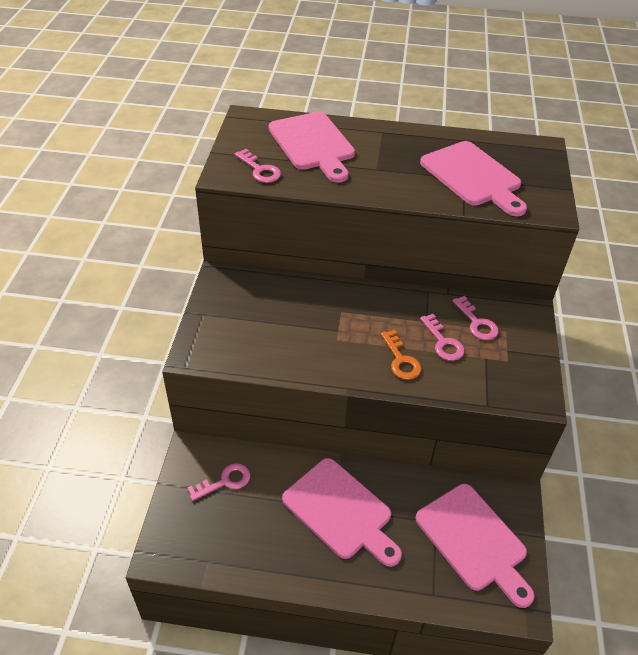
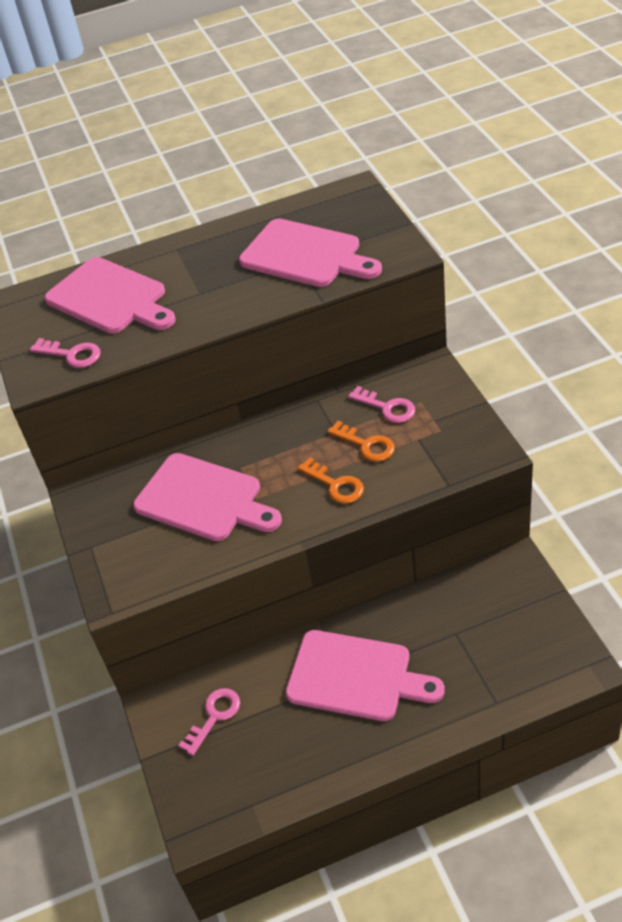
camera: 20 degrees left, 0 degrees up
(443, 342) = (366, 445): pink key -> orange key
(474, 541) = (503, 630): pink cutting board -> pink cutting board (203, 499)

